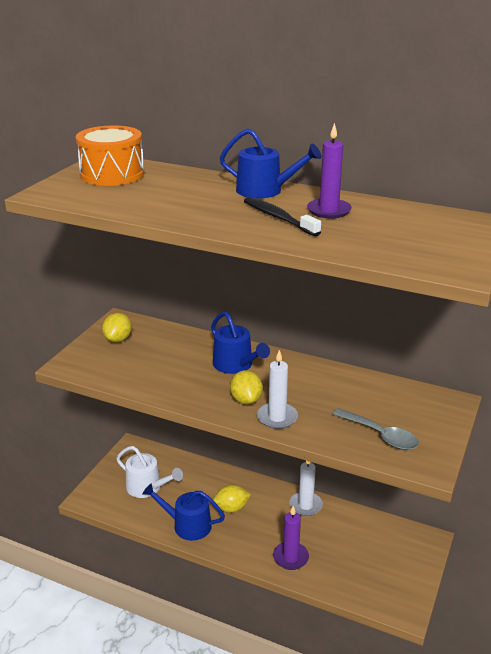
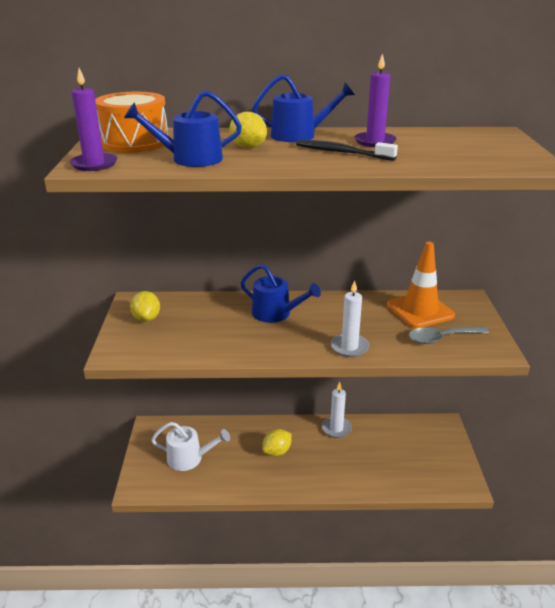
camera: 25 degrees left, 0 degrees up
(187, 525) = (248, 479): blue watering can -> blue watering can (190, 159)
(246, 400) = (310, 340): yellow lemon -> yellow lemon (248, 147)
(290, 557) = (353, 475): purple candle -> purple candle (94, 164)
(380, 435) = (441, 338): grey spoon -> grey spoon turned 150 degrees clockwise
(385, 400) = (420, 310): none -> orange traffic cone

